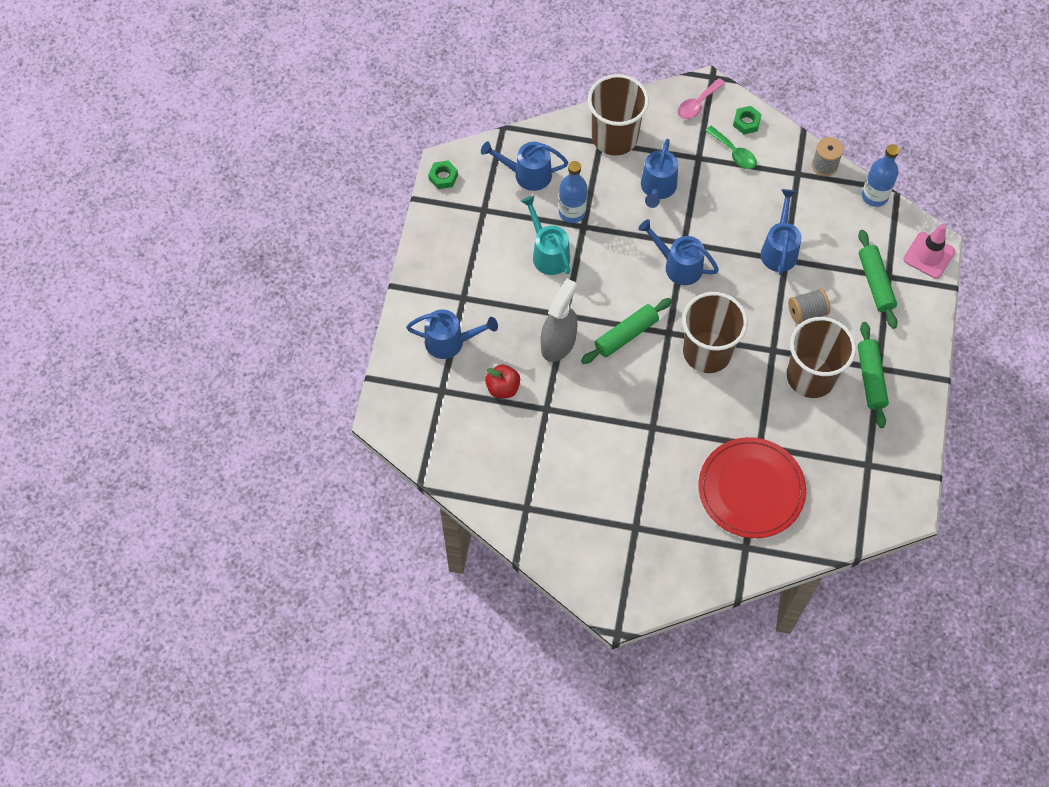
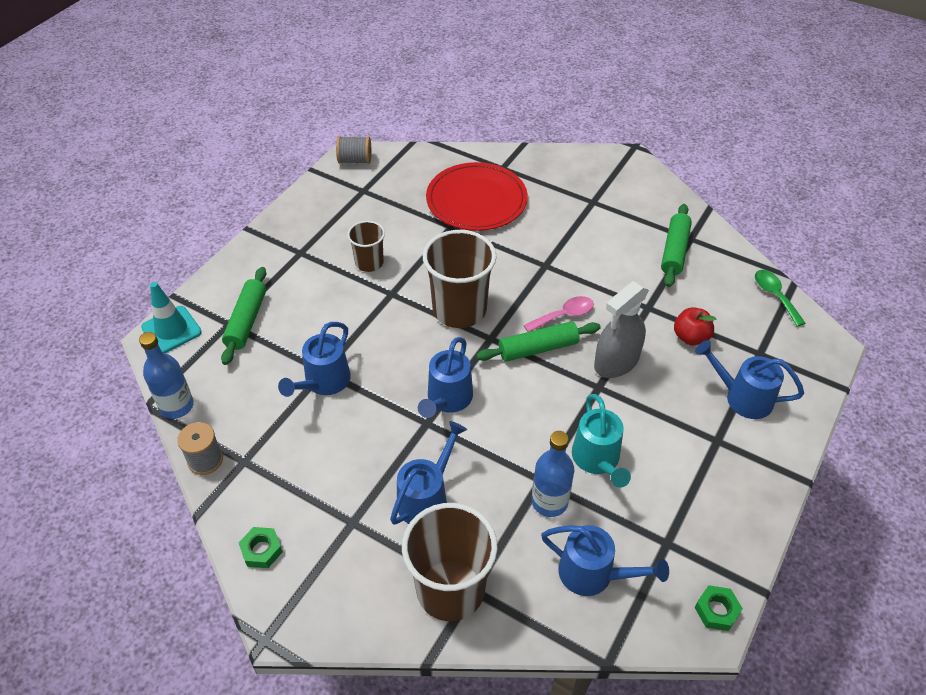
camera: 160 degrees left, 15 degrees down
(678, 265) = (447, 400): blue watering can -> blue watering can turned 60 degrees clockwise
(697, 104) = (310, 602): pink spoon -> pink spoon (564, 315)
(734, 153) = (304, 513): green spoon -> green spoon (775, 295)
(806, 312) = (336, 315): grey spool -> grey spool (355, 160)
(810, 376) = (369, 263): brown cup -> brown cup, size x0.55
(870, 378) = (314, 246): green rolling pin -> green rolling pin (674, 251)
(929, 255) = (171, 330): pink traffic cone -> turquoise traffic cone

